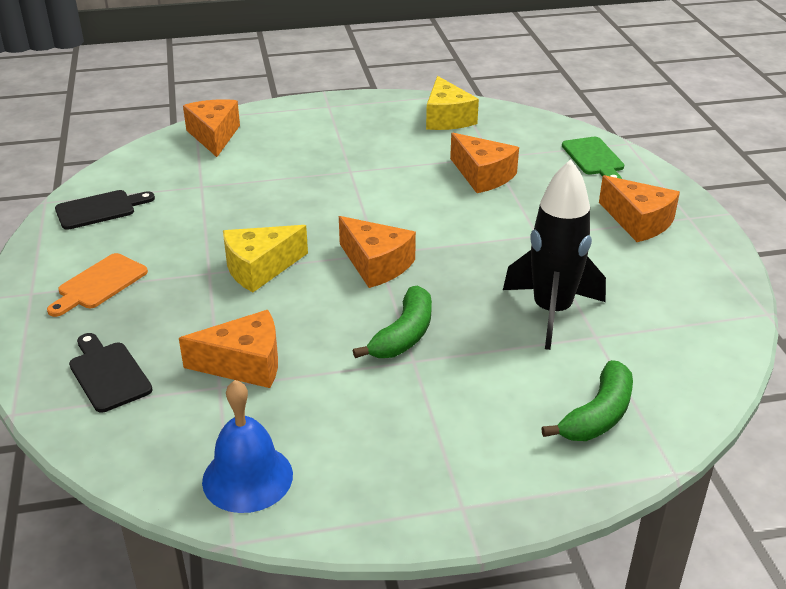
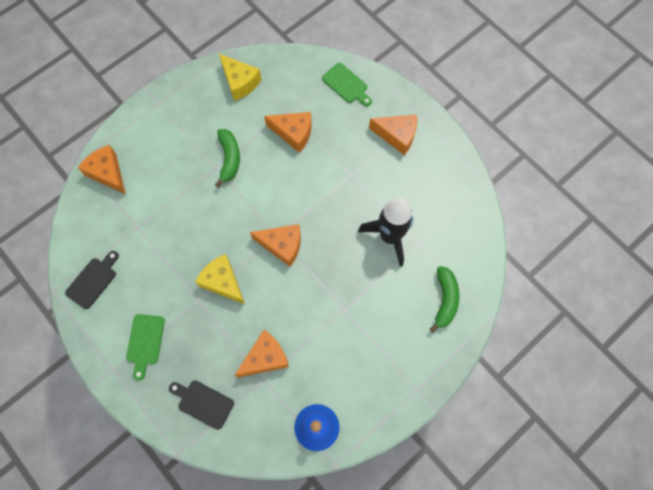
camera: 30 degrees left, 35 degrees up
(99, 284) = (145, 342): orange cutting board -> green cutting board
(260, 268) = (223, 282): yellow cheese -> yellow cheese turned 105 degrees clockwise
(404, 335) = (329, 293): green banana -> green banana (229, 159)

